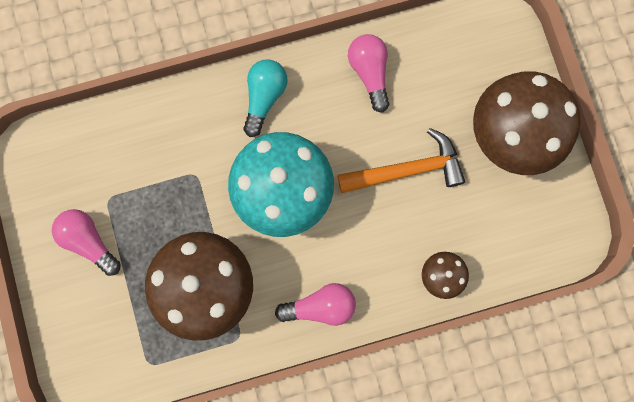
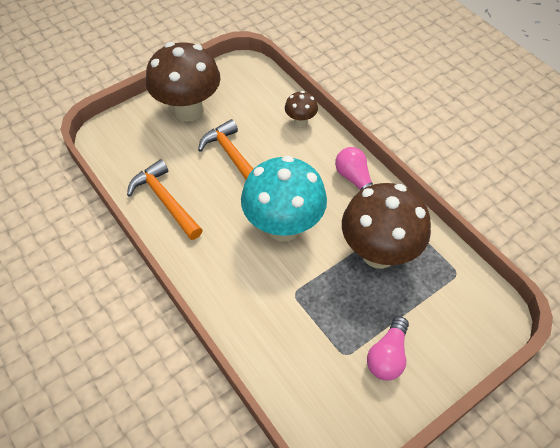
camera: 110 degrees left, 25 degrees down
(264, 97) = (209, 265): turquoise light bulb -> none
(369, 73) = (165, 201): pink light bulb -> orange hammer

